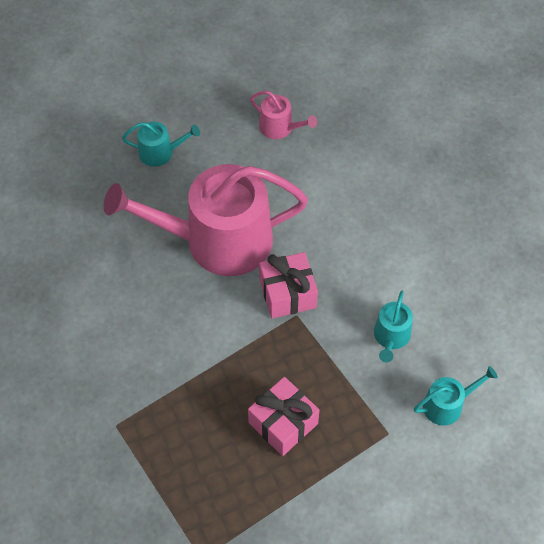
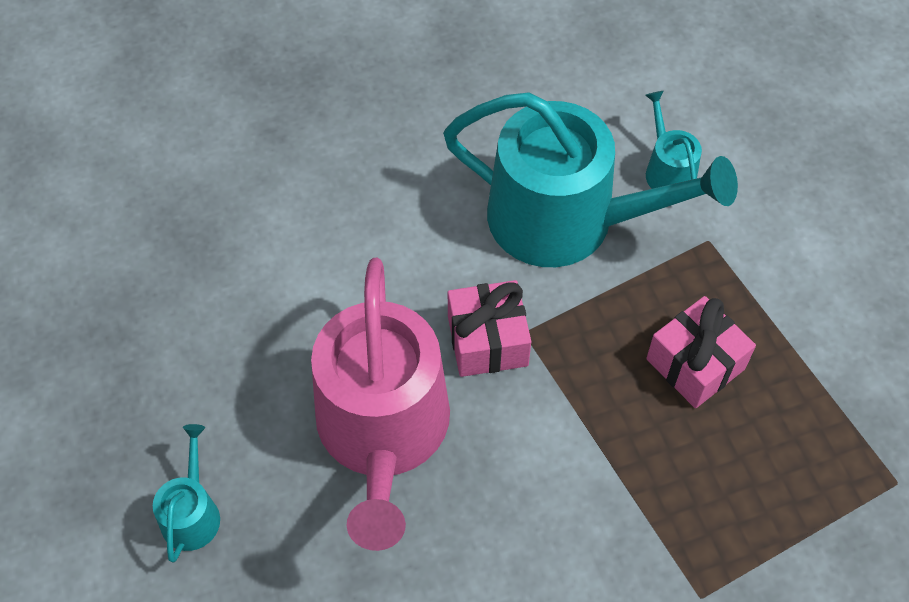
camera: 85 degrees left, 0 degrees up
(280, 128) = (180, 326): pink watering can -> none
(391, 337) = (566, 220): turquoise watering can -> turquoise watering can, size x2.37

